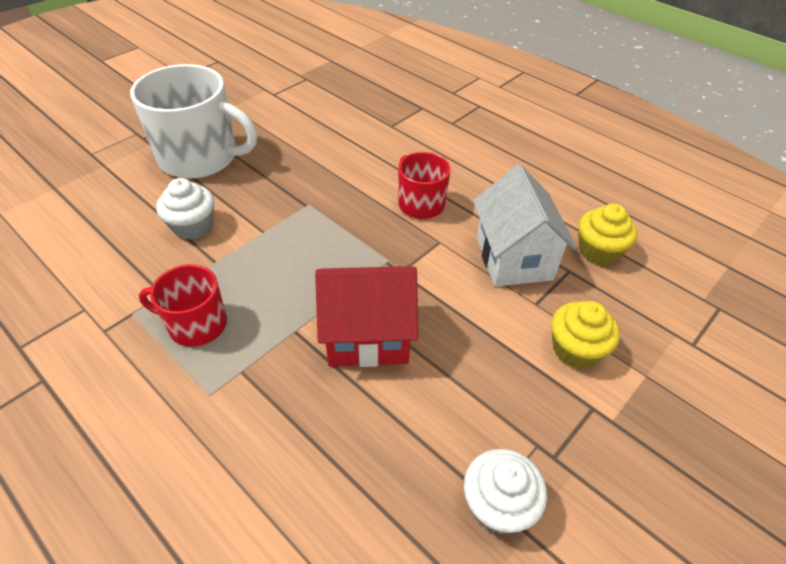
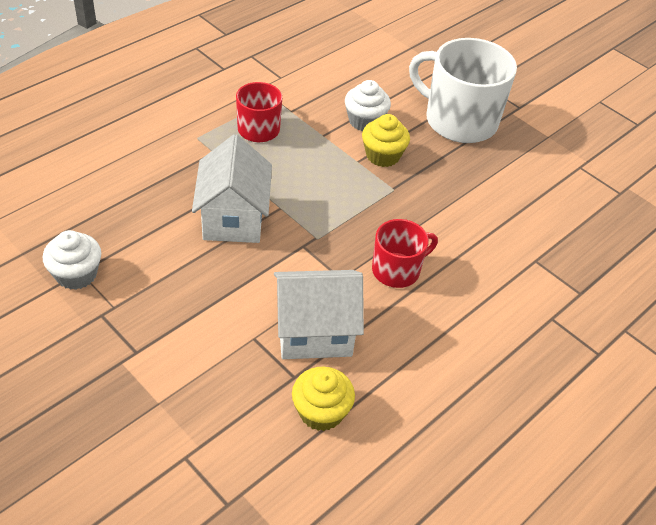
camera: 90 degrees right, 0 degrees up
(200, 157) = (459, 120): white mug -> white mug turned 105 degrees clockwise
(367, 337) = (233, 218): red house -> white house
(575, 349) = (196, 355): yellow cupcake -> yellow cupcake (383, 155)

